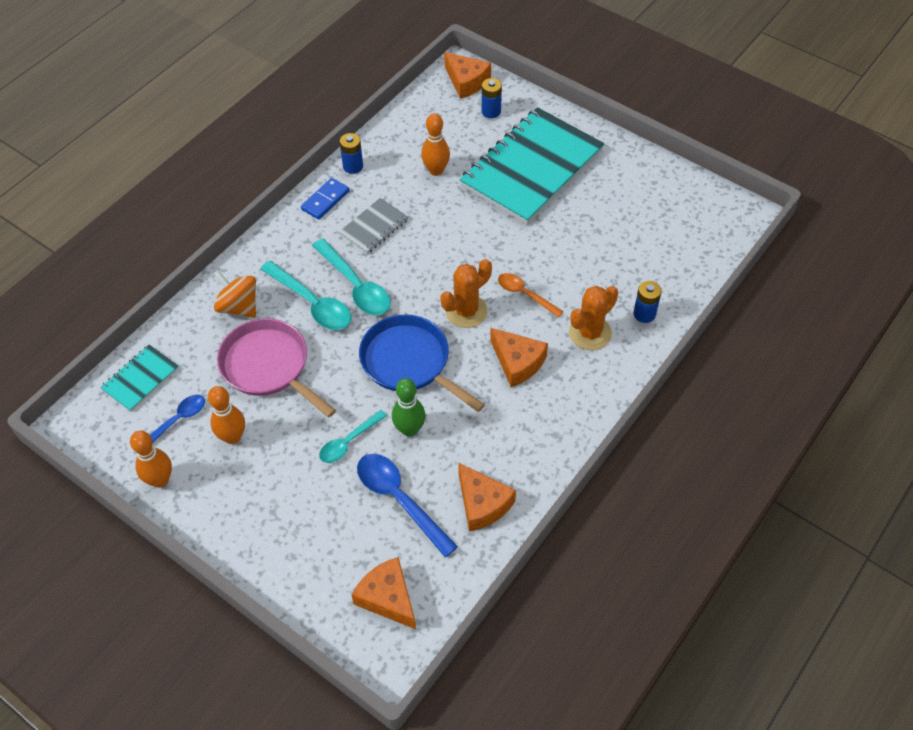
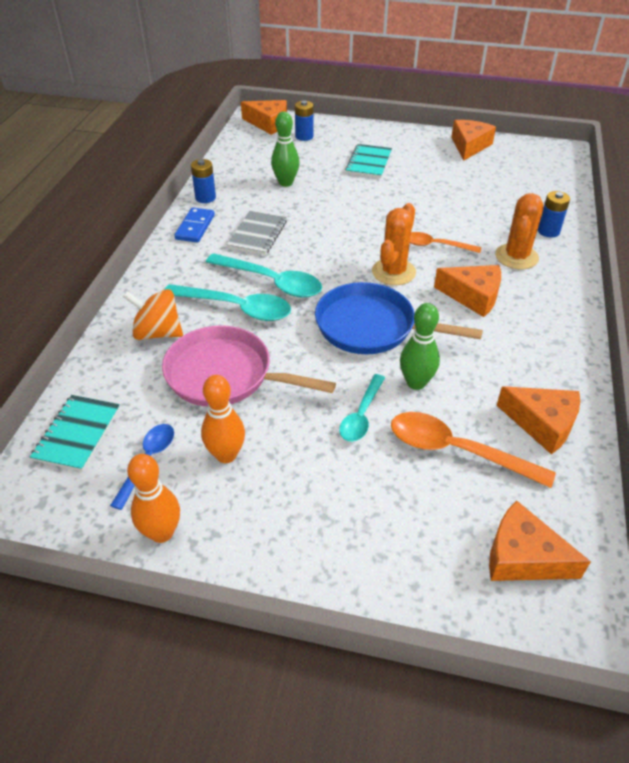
camera: 25 degrees left, 10 degrees down
(399, 500) = (456, 451): blue spoon -> orange spoon
(436, 170) = (286, 183): orange bowling pin -> green bowling pin
(532, 168) = (369, 163): turquoise notebook -> turquoise notebook, size x0.45
(650, 176) = (469, 146): none -> orange cheese

